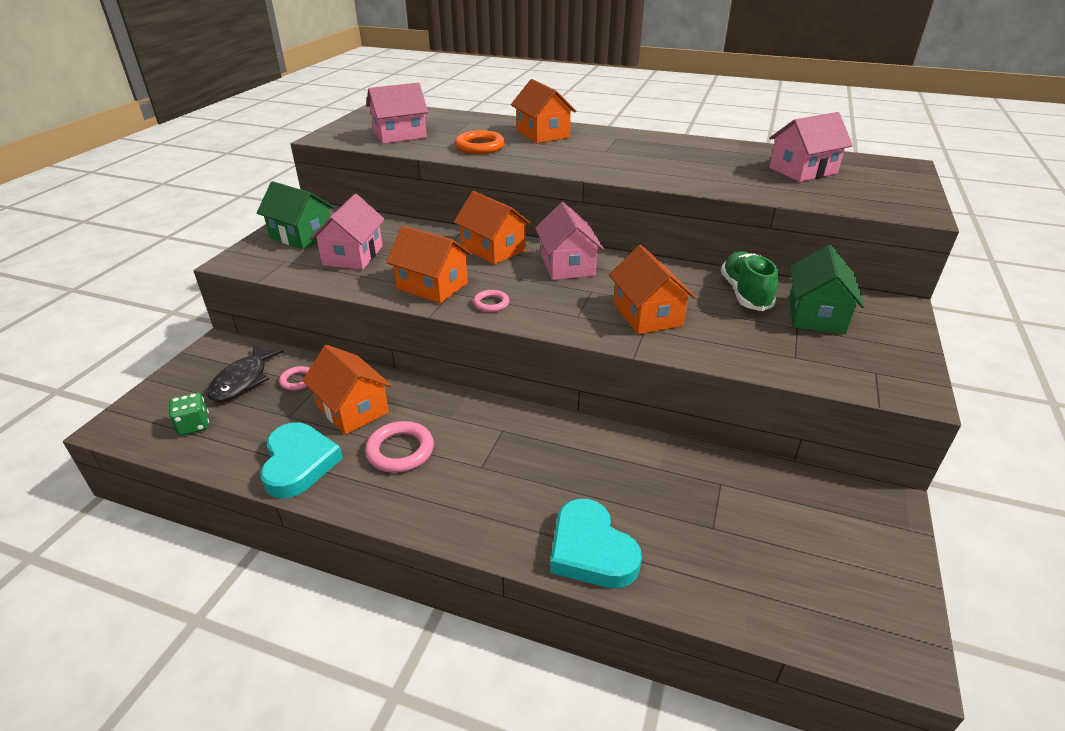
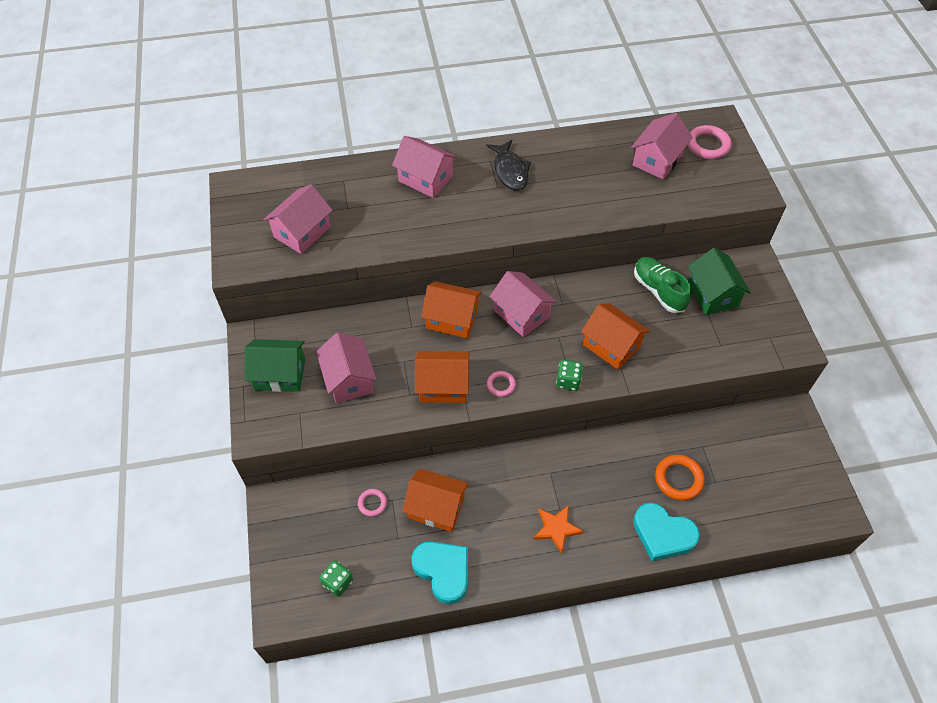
camera: 30 degrees left, 20 degrees up
(243, 381) = (330, 525): black fish -> black fish (510, 171)
(400, 450) = (499, 524): pink ring -> pink ring (708, 145)
(460, 482) = (556, 528): none -> orange star
(480, 147) = (391, 223): orange ring -> orange ring (678, 479)
(542, 134) = (425, 179): orange house -> pink house
(568, 324) = (568, 381): none -> green dice

